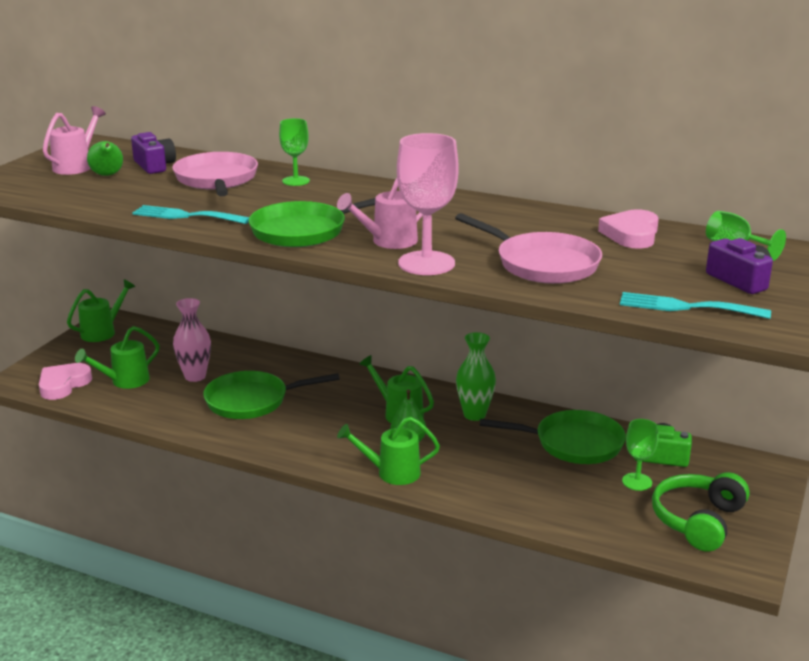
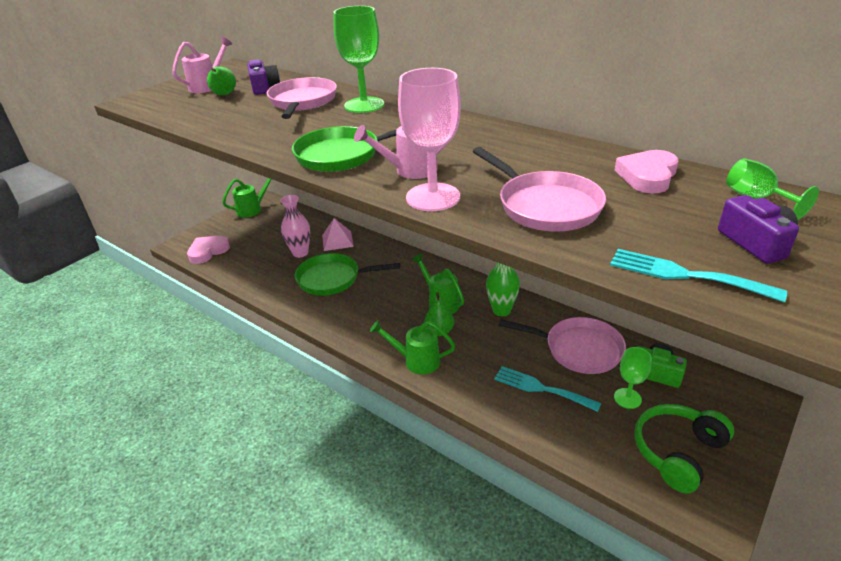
camera: 15 degrees right, 10 degrees up
(125, 381) = (250, 252): green watering can -> none
(186, 216) = (257, 135): turquoise fork -> turquoise fork (541, 388)
(239, 359) = (337, 240): none -> pink pyramid
(296, 181) = (364, 105): green goblet -> green goblet, size x1.73
(572, 443) = (578, 349): green pan -> pink pan

